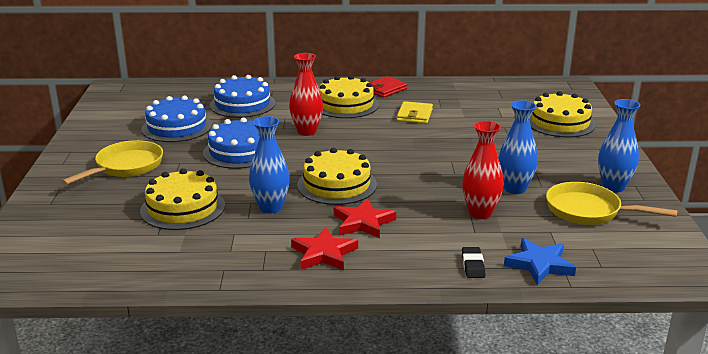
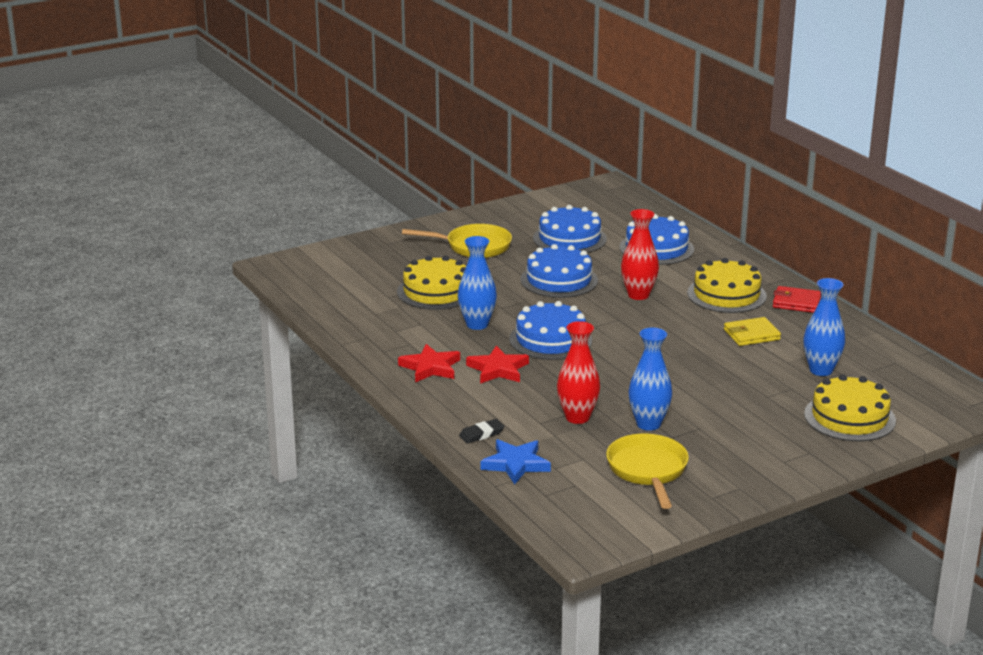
camera: 60 degrees right, 0 degrees up
(337, 185) = (550, 339): yellow cake -> blue cake
(613, 187) = (719, 476): blue vase -> blue vase (821, 370)

